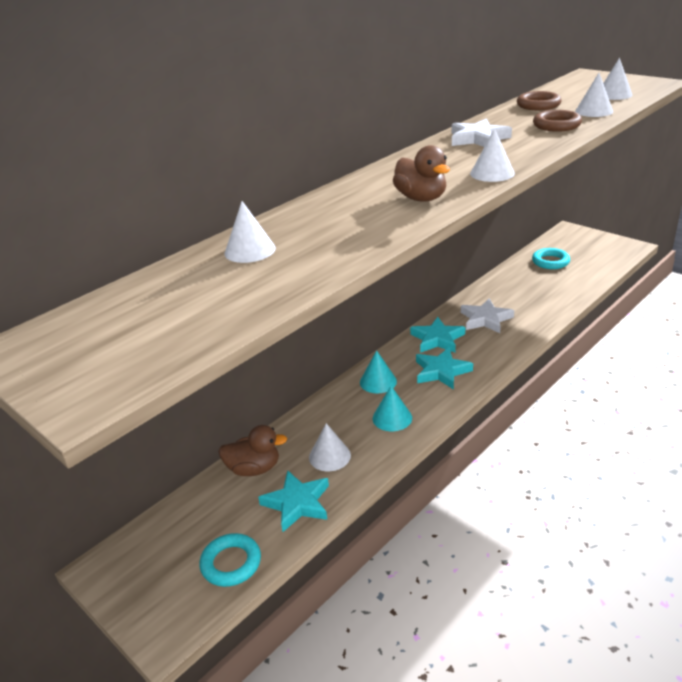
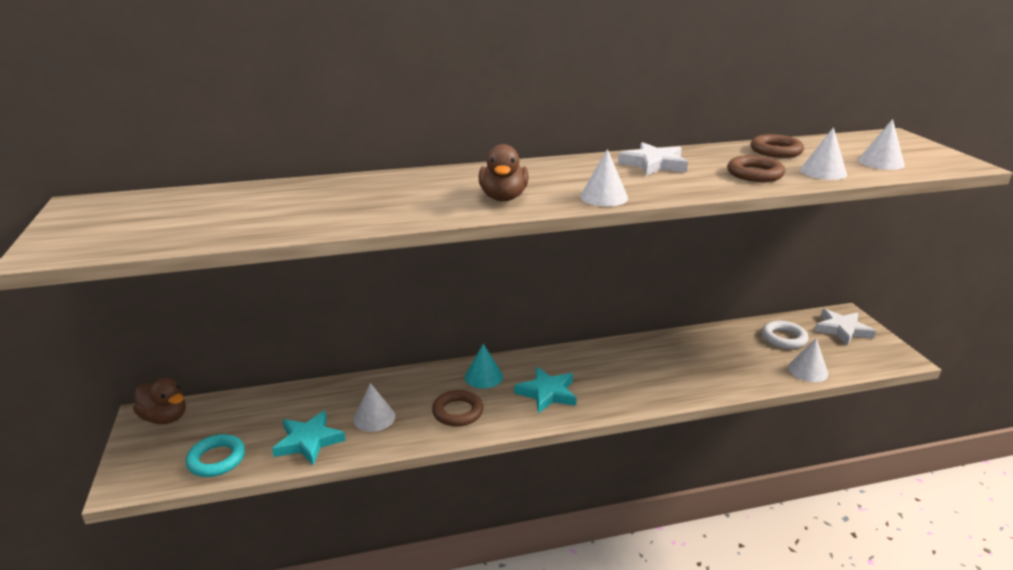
camera: 30 degrees right, 5 degrees down
(250, 250) = (312, 193): white cone -> white cone (808, 370)
(254, 469) = (312, 399): brown duck -> brown duck (165, 418)
(392, 418) = (458, 412): turquoise cone -> brown ring
(437, 339) = (579, 363): turquoise star -> none
(485, 319) = (646, 365): white star -> white star (842, 330)
(550, 262) = (784, 338): turquoise ring -> white ring

